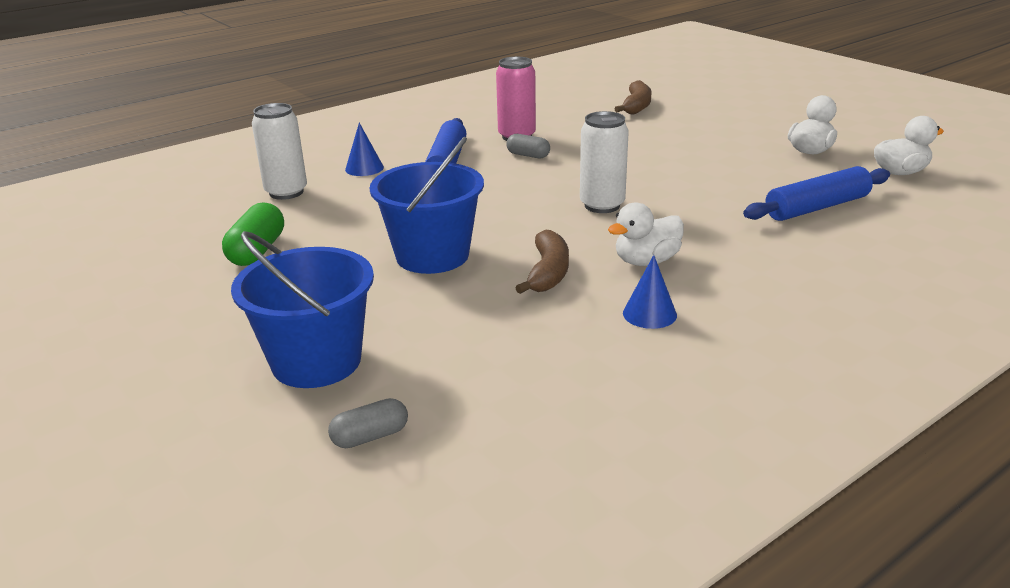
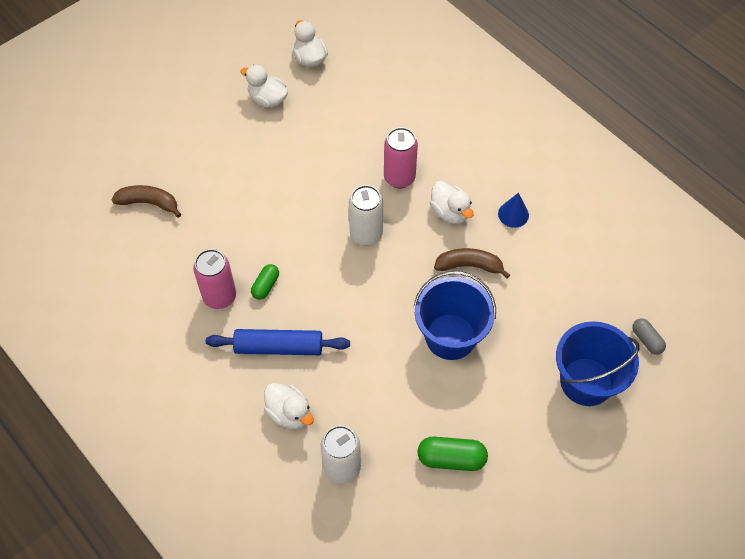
camera: 95 degrees left, 30 degrees up
(364, 168) = (289, 413): blue cone -> white duck
(528, 155) = (265, 286): grey capsule -> green capsule
(703, 227) = (399, 178): none -> pink can
(817, 207) = (367, 114): blue rolling pin -> none

